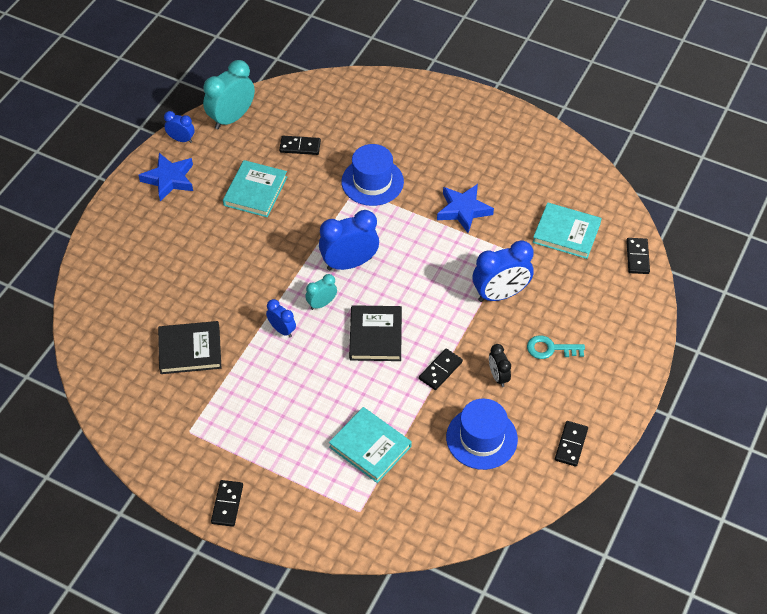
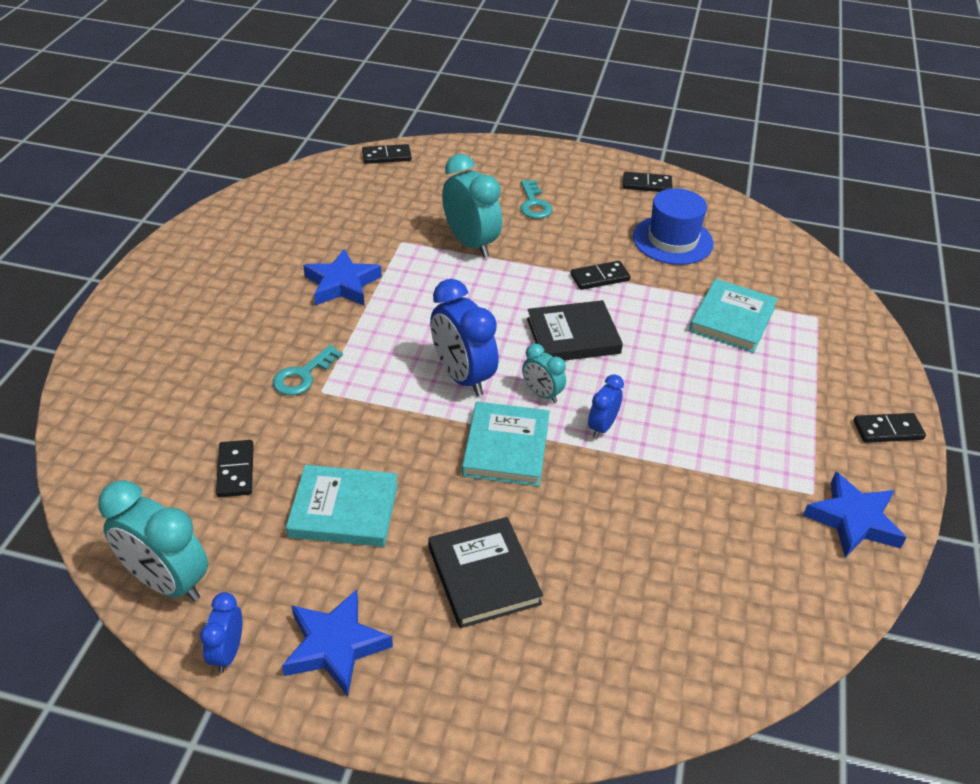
camera: 105 degrees left, 10 degrees down
(160, 445) = (853, 520): none -> blue star
(190, 350) = (682, 524): black book -> black book (483, 575)
(372, 182) = (303, 375): blue hat -> turquoise key
(440, 370) = (599, 277): black domino -> black domino turned 45 degrees counterclockwise
(498, 376) = (587, 236): black clock -> none
(500, 294) = (471, 243): blue clock -> turquoise clock
(566, 233) = (362, 203): turquoise book -> turquoise book (506, 447)

